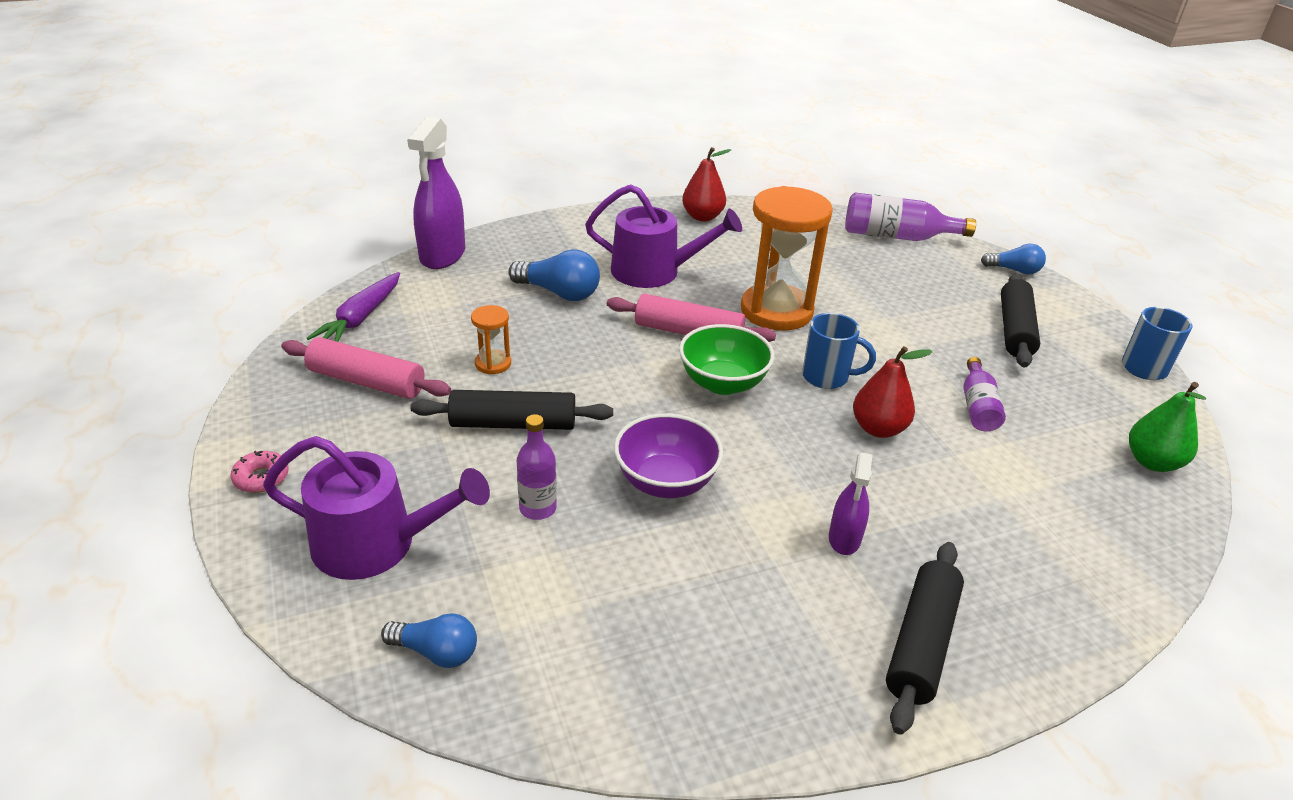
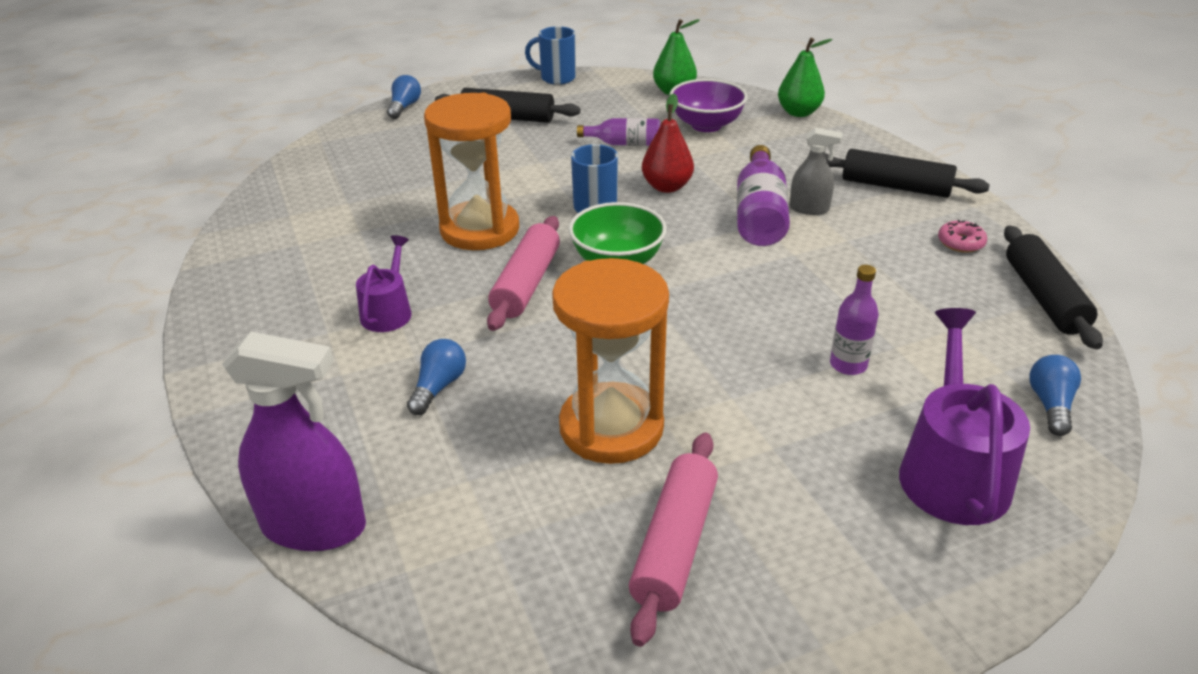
camera: 90 degrees left, 0 degrees up
(261, 478) = (902, 604): pink donut -> pink donut (960, 243)
(360, 318) = (512, 591): purple carrot -> none
(493, 364) = (611, 427): orange hourglass -> orange hourglass, size x2.24
(513, 423) = (724, 396): black rolling pin -> black rolling pin (1043, 297)
(559, 293) = (438, 387): blue light bulb -> blue light bulb, size x0.65
(654, 271) = (388, 311): purple watering can -> purple watering can, size x0.58
(666, 482) = (778, 292): purple bowl -> purple bowl (706, 125)
(702, 217) = (246, 277): red pear -> none
(844, 539) = (809, 208): purple spray bottle -> grey spray bottle
(896, 236) = (327, 156): purple bottle -> purple bottle (759, 214)
(1140, 583) = (798, 113): none -> green pear

